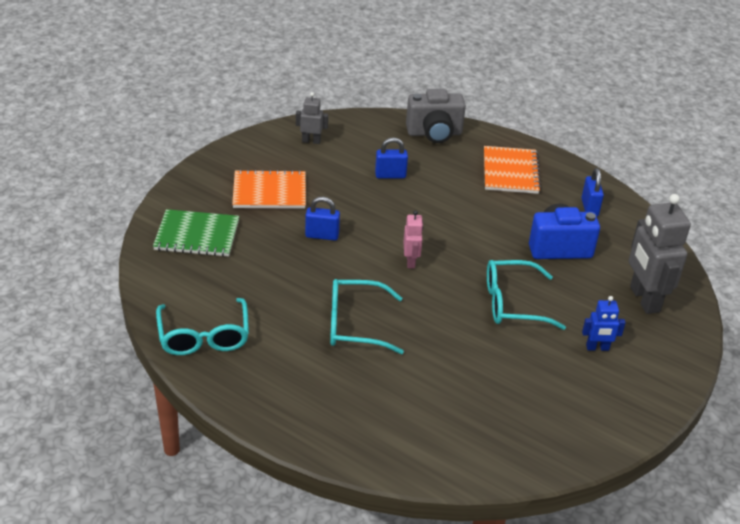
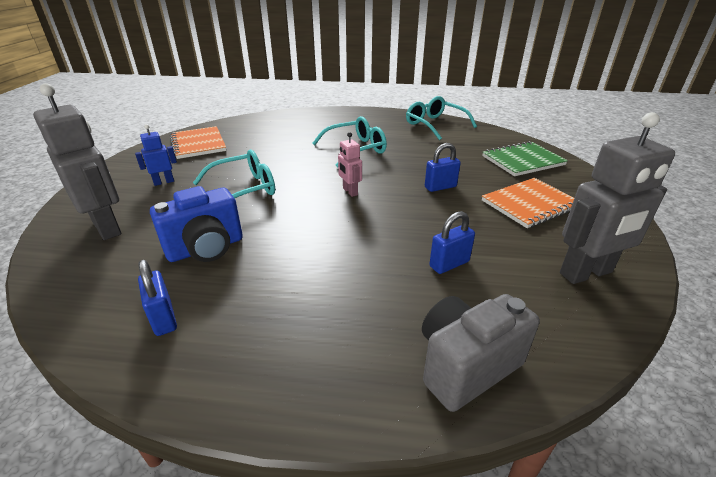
camera: 155 degrees right, 5 degrees down
(311, 141) = (586, 273): grey robot -> grey robot, size x1.98
(510, 172) = (301, 336): orange notebook -> orange notebook (198, 144)

